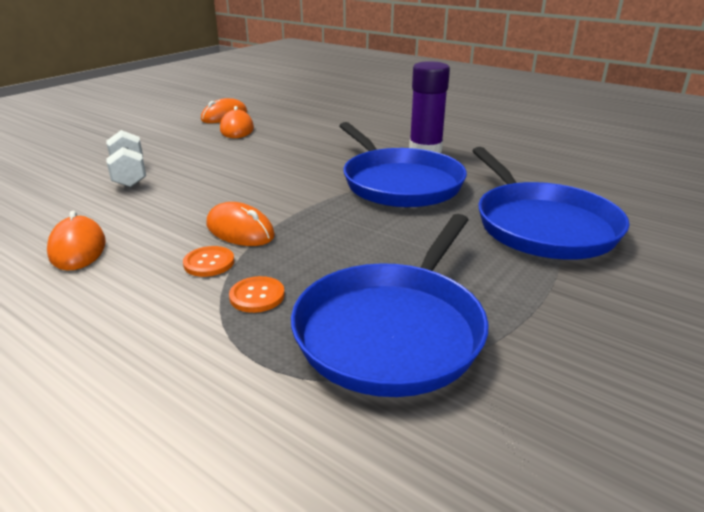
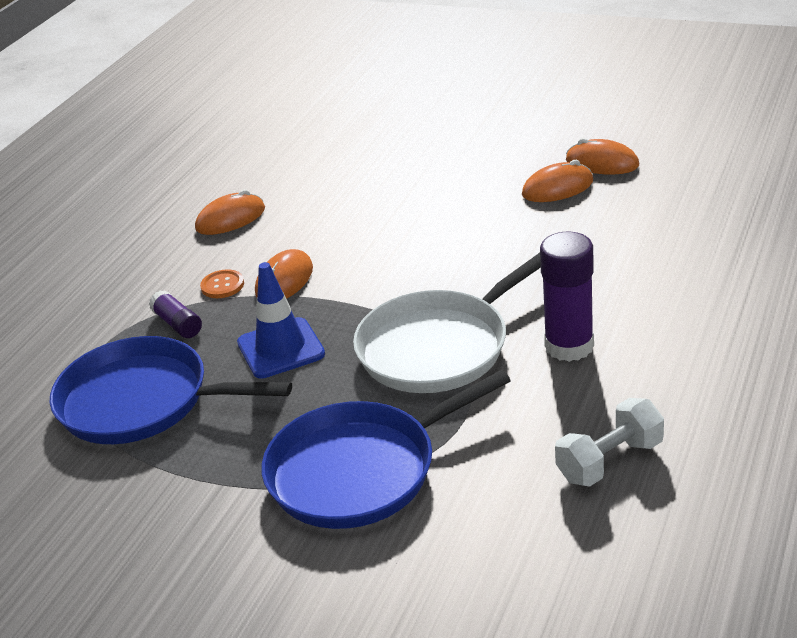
camera: 80 degrees right, 5 degrees up
(129, 175) = (382, 180): white dumbbell -> white dumbbell (610, 461)
(257, 296) = (178, 324): orange button -> purple glue stick
(353, 242) = (281, 348): none -> blue traffic cone
(399, 183) = (439, 347): blue pan -> white pan

